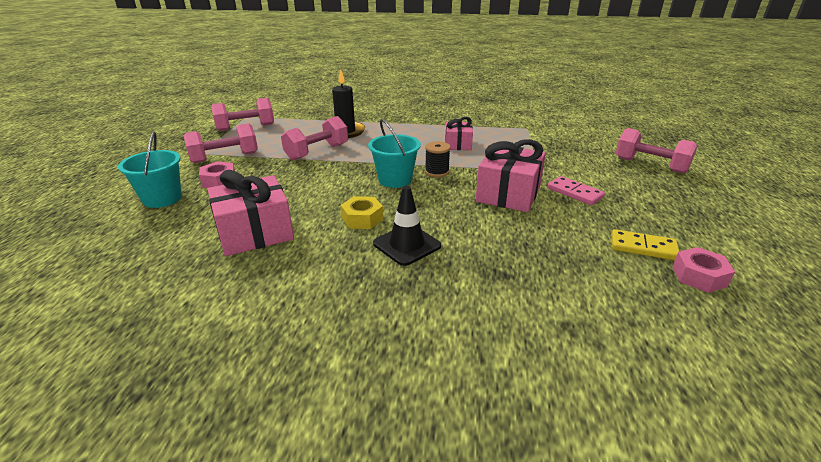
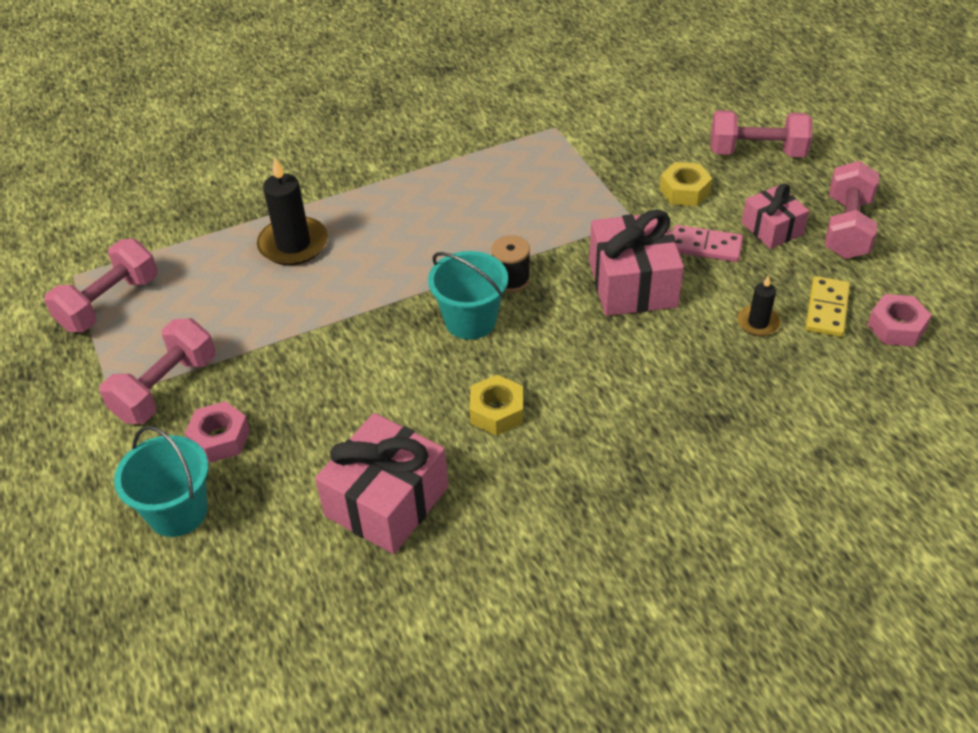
camera: 30 degrees left, 15 degrees up
(317, 152) = (299, 311): pink dumbbell -> pink dumbbell (847, 228)
(407, 245) = (587, 427): black traffic cone -> none
(458, 144) = (490, 206): pink gift -> pink gift (772, 228)
(580, 237) = (758, 323): none -> black candle
(583, 168) = (684, 191): none -> yellow nut
(643, 247) = (827, 309): yellow domino -> yellow domino turned 60 degrees counterclockwise

